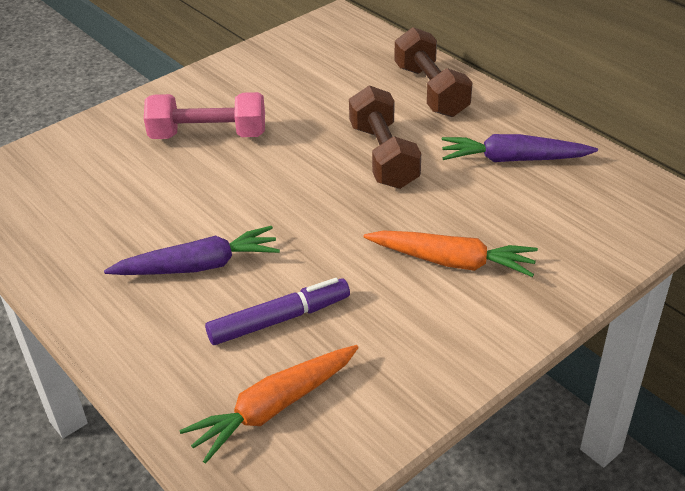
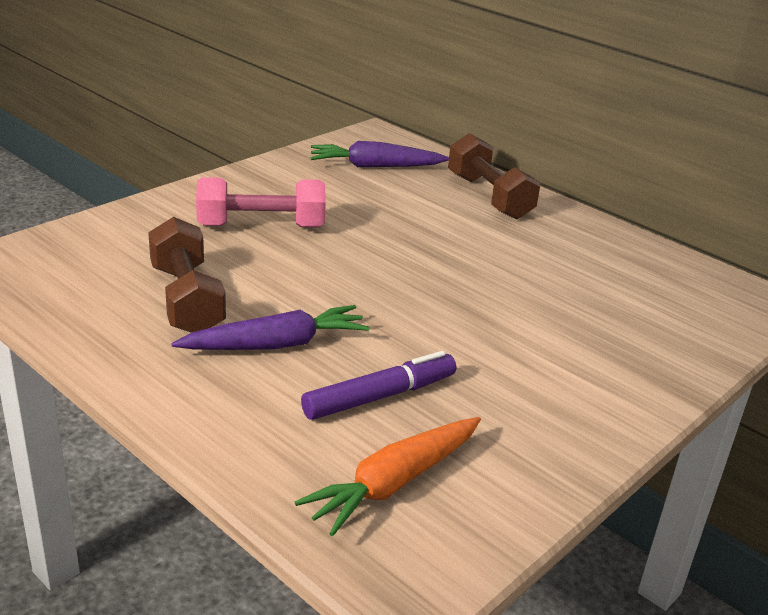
camera: 10 degrees left, 10 degrees down
(383, 156) = (455, 250): brown dumbbell -> brown dumbbell (186, 299)
(452, 261) = (554, 345): orange carrot -> none
(513, 159) = (590, 257): purple carrot -> purple carrot (375, 166)

